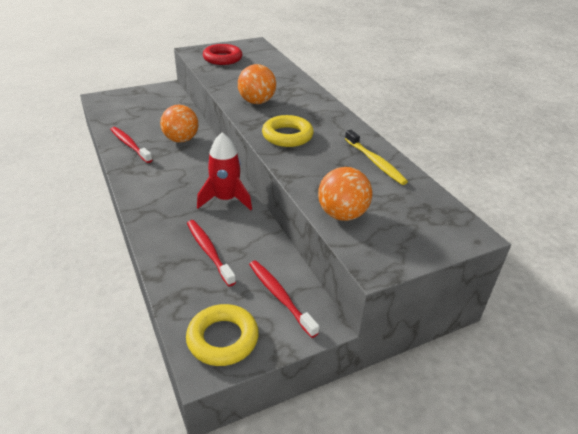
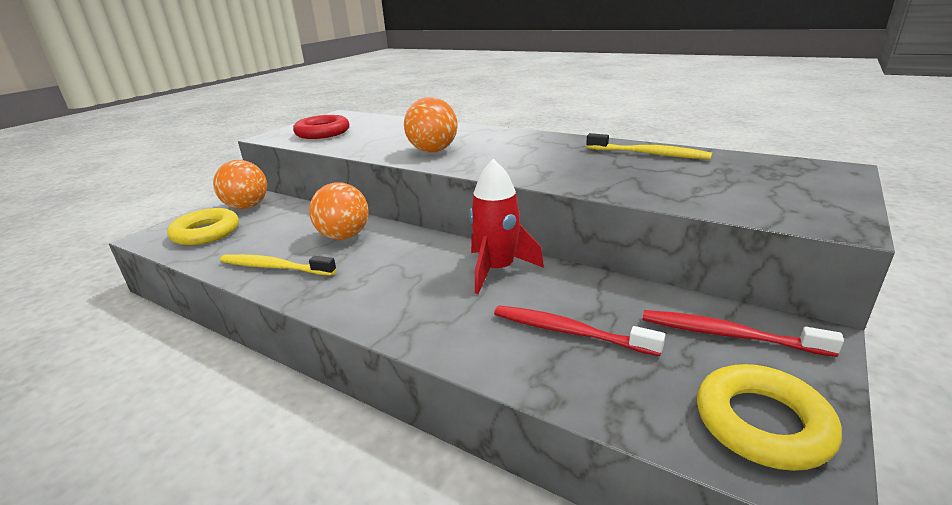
camera: 30 degrees left, 10 degrees down
(130, 145) = (275, 267): red toothbrush -> yellow toothbrush
(287, 136) = (523, 164): yellow ring -> yellow ring (206, 232)
(342, 214) = (716, 199): orange ball -> orange ball (247, 207)

